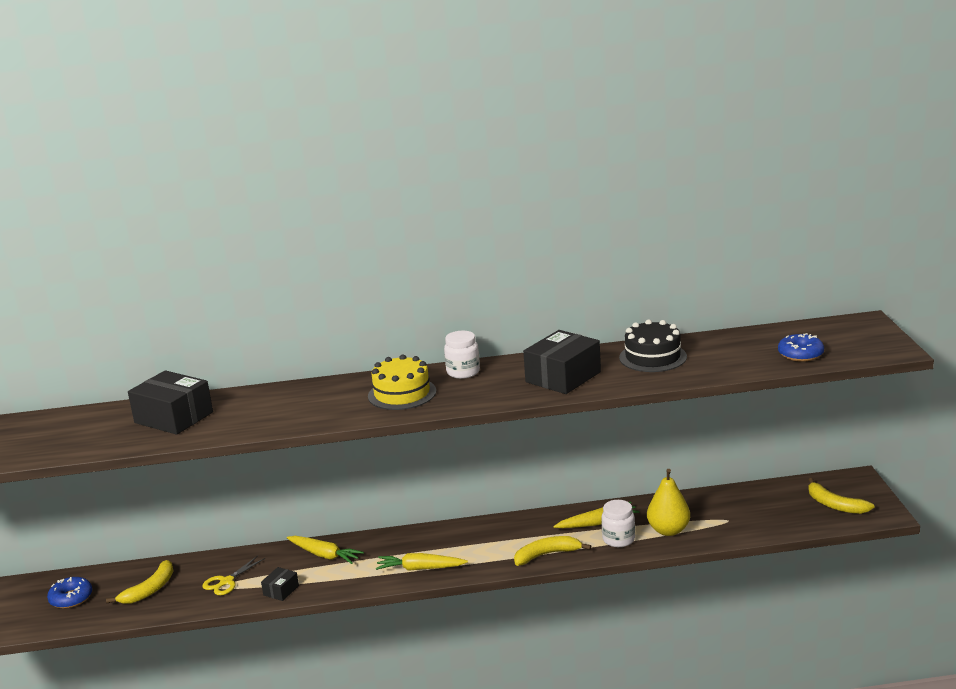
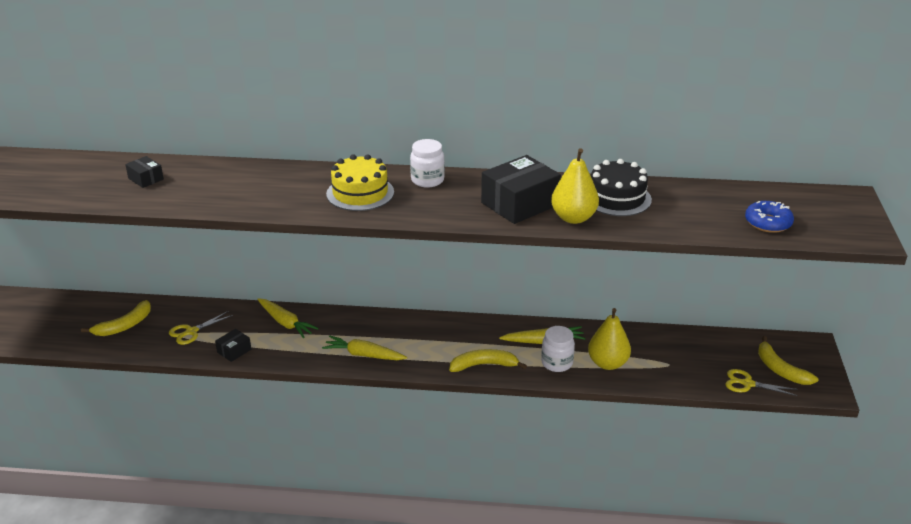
camera: 10 degrees right, 10 degrees up
(71, 598) = (57, 320): blue donut -> none
(174, 417) = (146, 179): black box -> black box, size x0.49
(620, 380) = (573, 218): none -> yellow pear
(809, 523) = (747, 384): none -> yellow scissors

